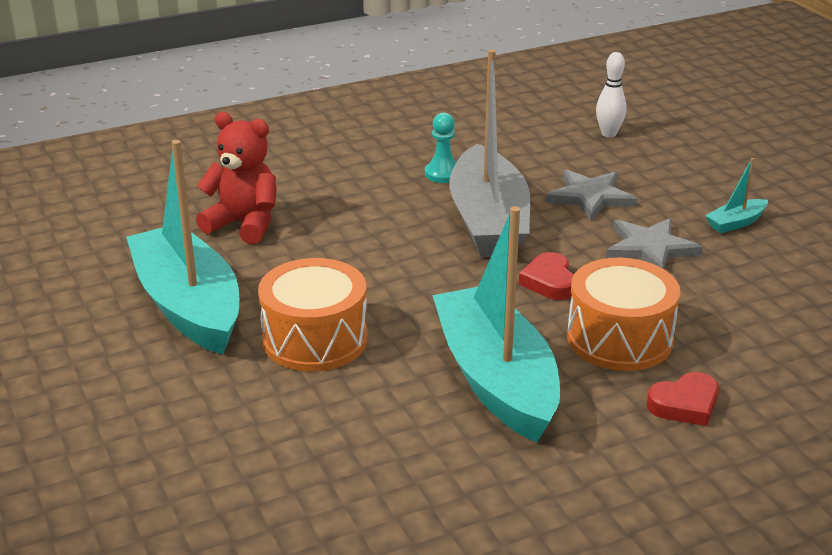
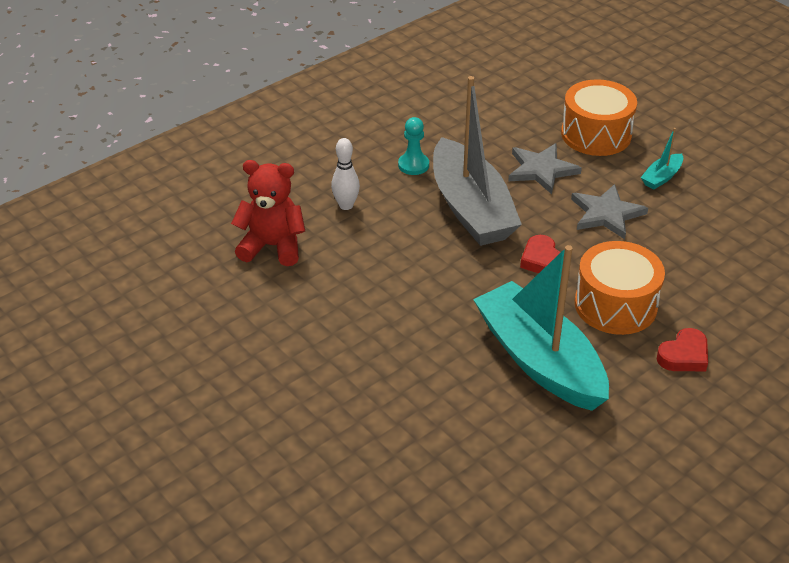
camera: 15 degrees left, 10 degrees up
(189, 306) = (267, 337): turquoise boat -> none
(315, 339) = (385, 350): orange drum -> orange drum (596, 134)
(608, 134) = (530, 100): white bowling pin -> white bowling pin (346, 205)

